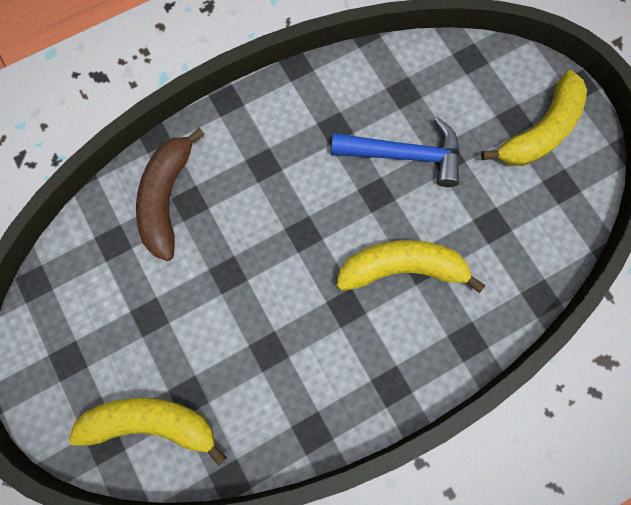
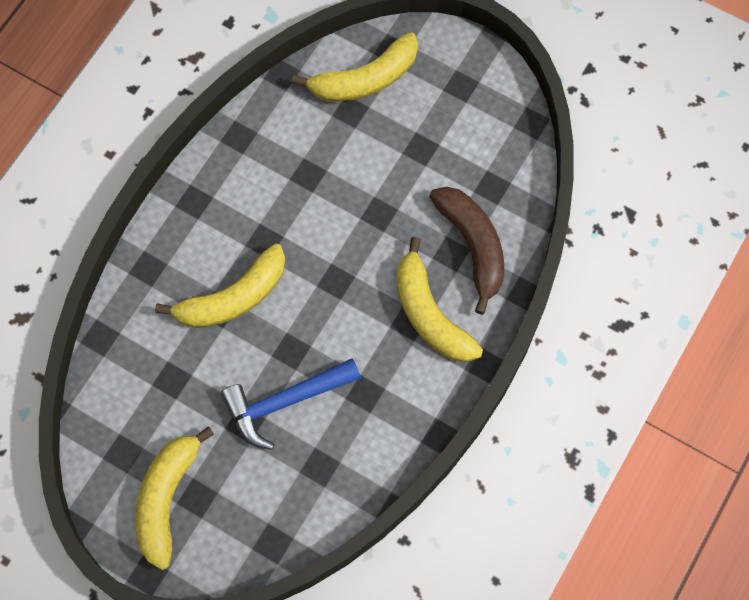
camera: 150 degrees right, 5 degrees down
(241, 162) = (430, 314): none -> yellow banana

